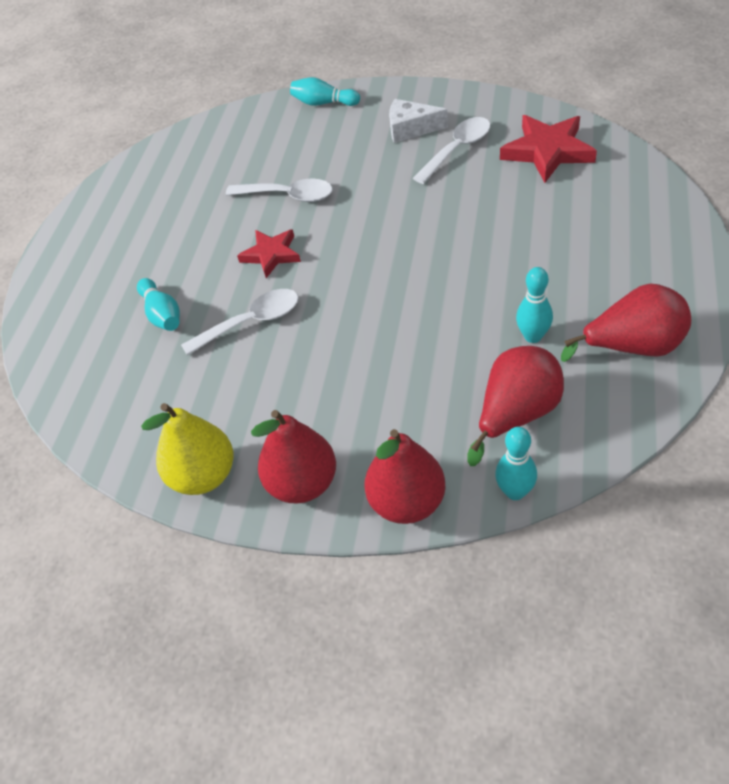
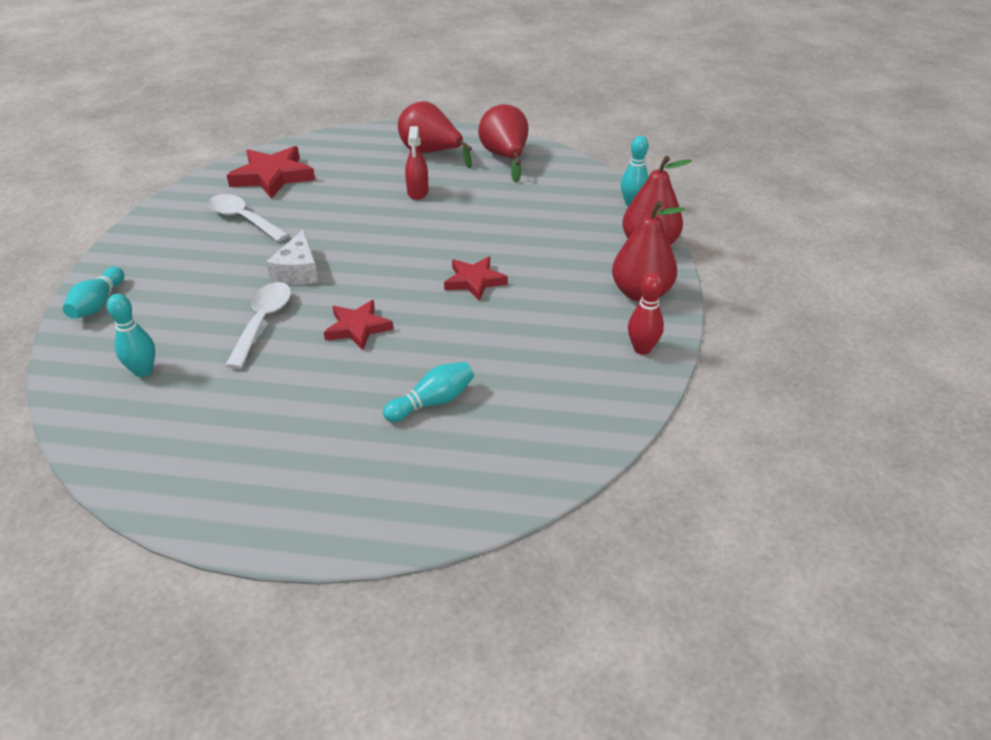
camera: 100 degrees left, 10 degrees down
(203, 476) = (642, 349): yellow pear -> red bowling pin
(251, 322) = (455, 334): white spoon -> none
(338, 331) = (474, 281): none -> red star
(410, 129) = (191, 245): white cheese -> white cheese (298, 271)
(516, 414) = (566, 201): red pear -> red pear (431, 153)
(525, 269) = (418, 192): none -> red spray bottle
(533, 336) = (491, 192): turquoise bowling pin -> turquoise bowling pin (143, 371)

